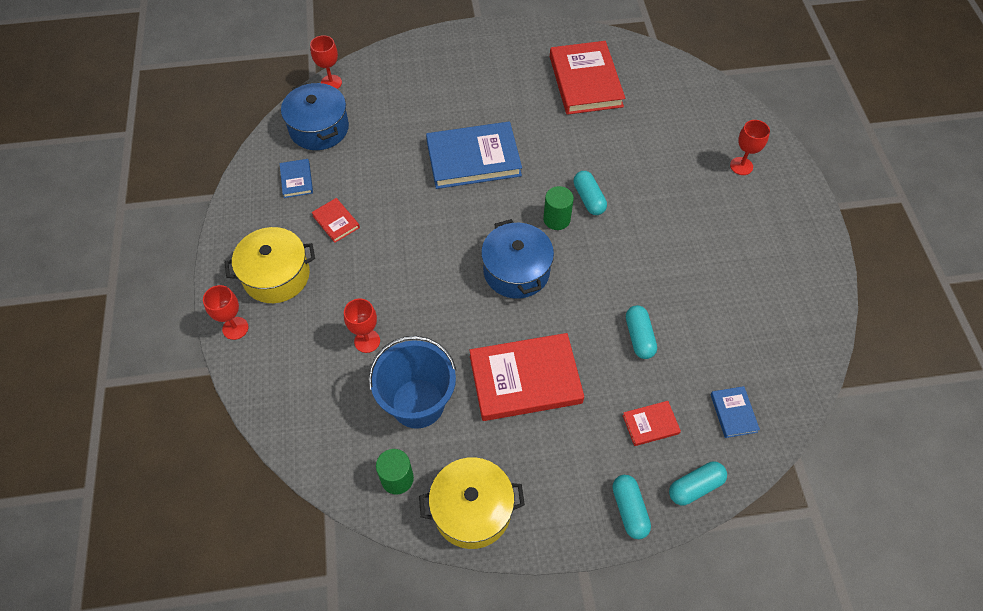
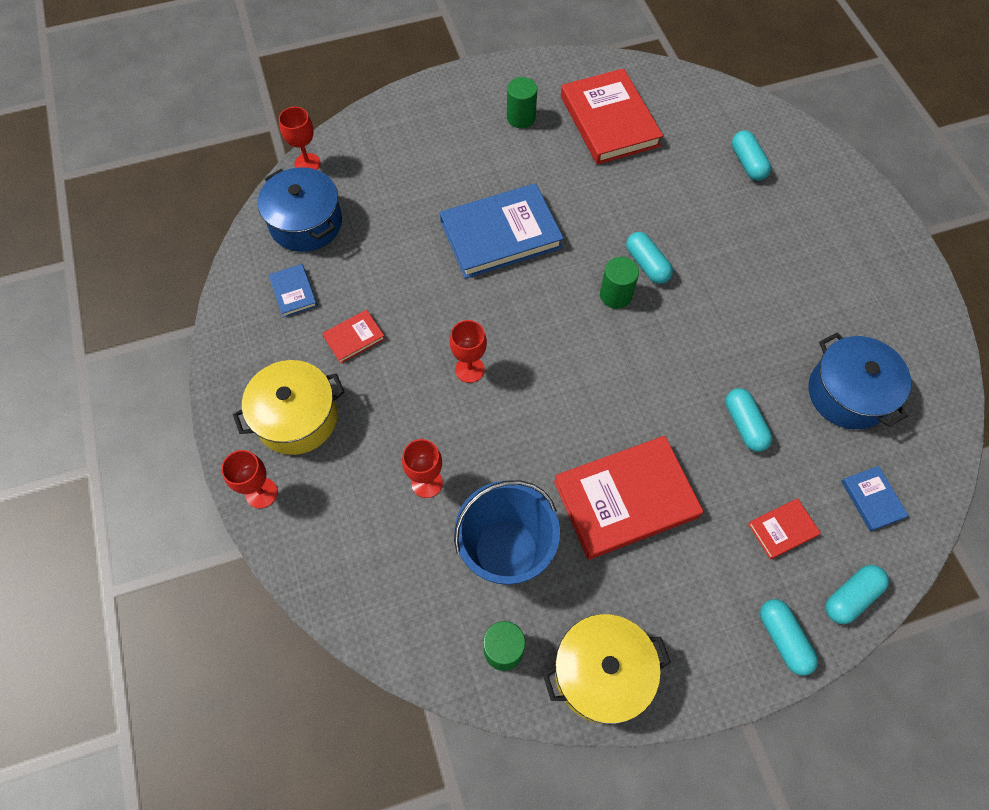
camera: 10 degrees left, 5 degrees up
(336, 221) = (354, 338): red book -> red book turned 75 degrees counterclockwise
(512, 69) = (521, 117): none -> green cylinder
(516, 271) = (584, 366): blue pot -> blue pot (848, 393)
(694, 130) = (747, 163): none -> turquoise capsule
(741, 166) = (810, 199): red goblet -> red goblet (469, 369)

